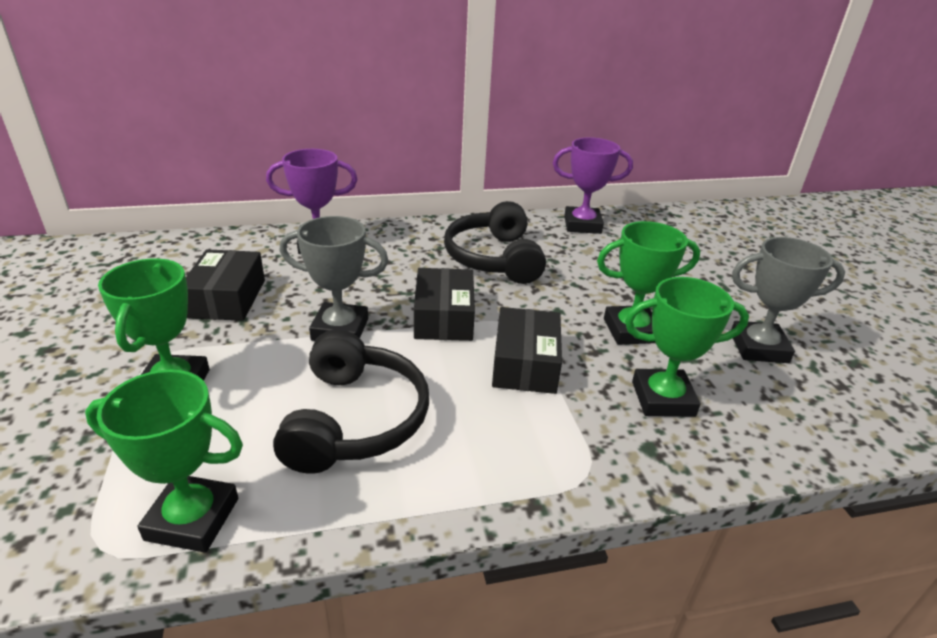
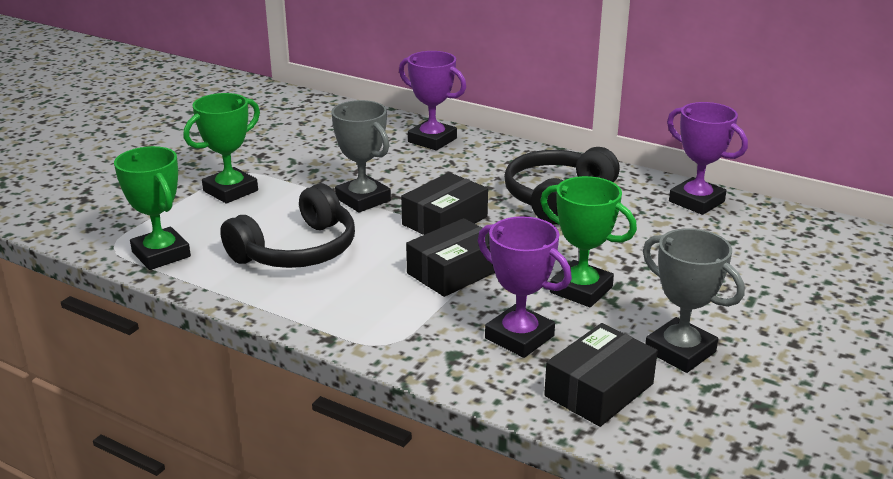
camera: 45 degrees right, 5 degrees down
(227, 298) = (322, 154): black box -> black box (599, 390)
(662, 398) = (519, 337): green trophy -> purple trophy

